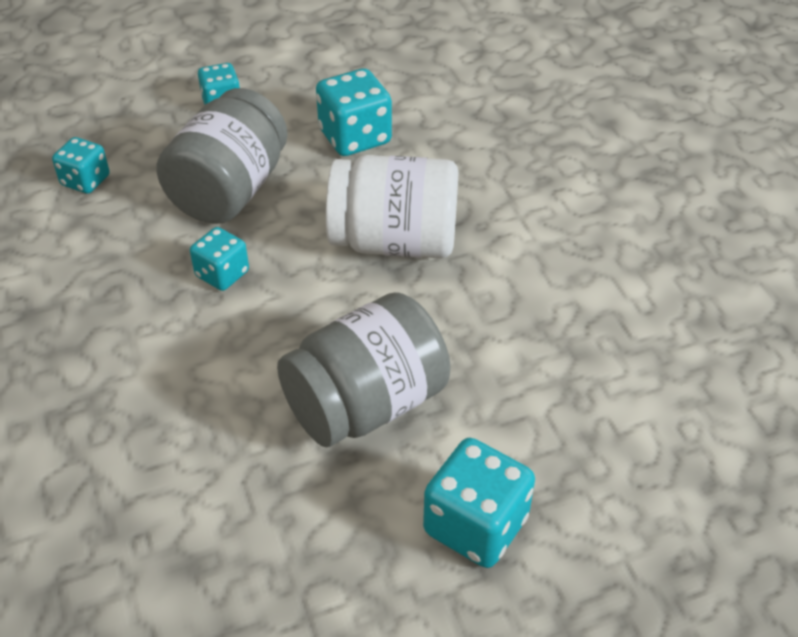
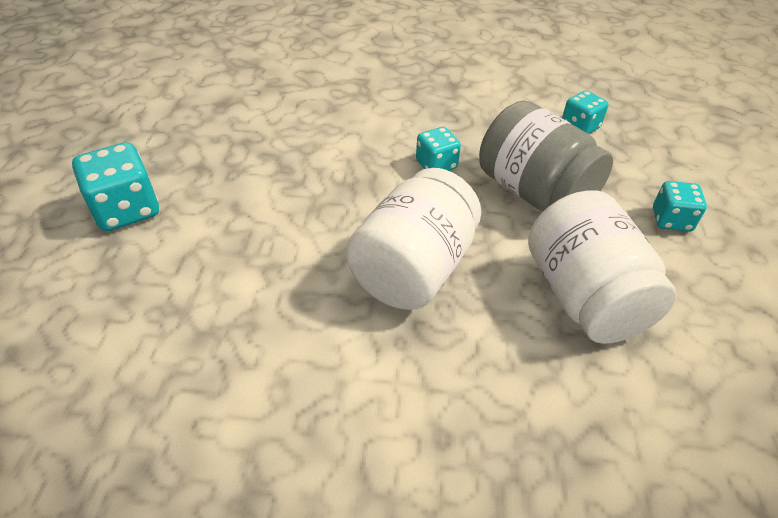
camera: 115 degrees right, 0 degrees up
(355, 137) = (584, 296): turquoise dice -> white jar
(366, 404) = (262, 195): grey jar -> none

